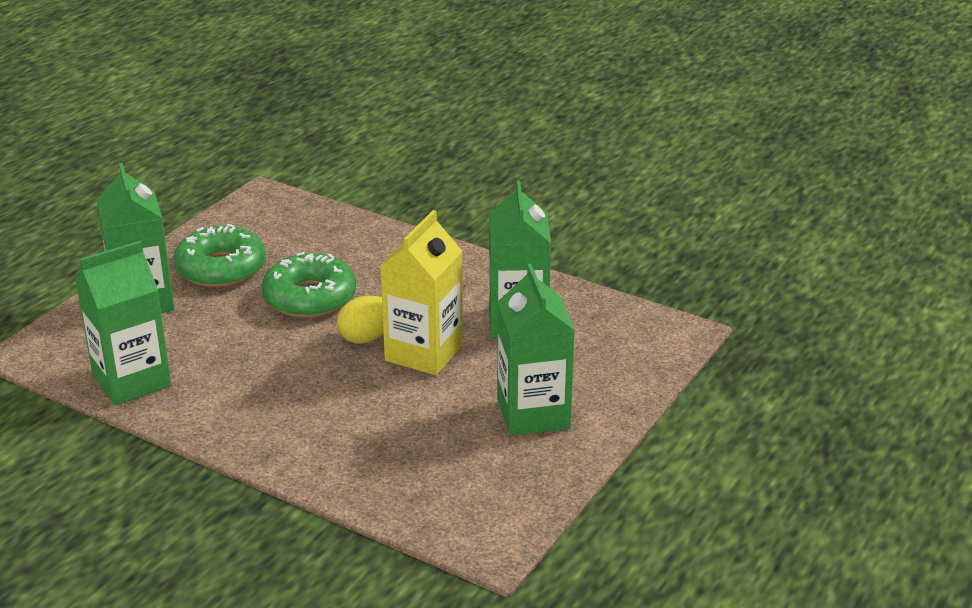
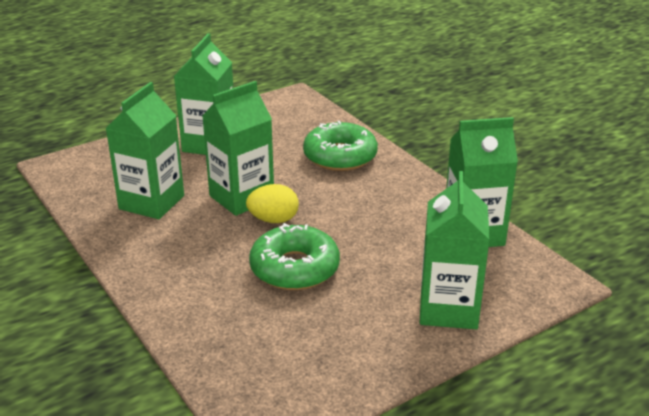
camera: 155 degrees left, 0 degrees up
(221, 268) = (359, 326): green donut -> green donut (340, 156)
(424, 353) = (241, 198): yellow carton -> green carton

